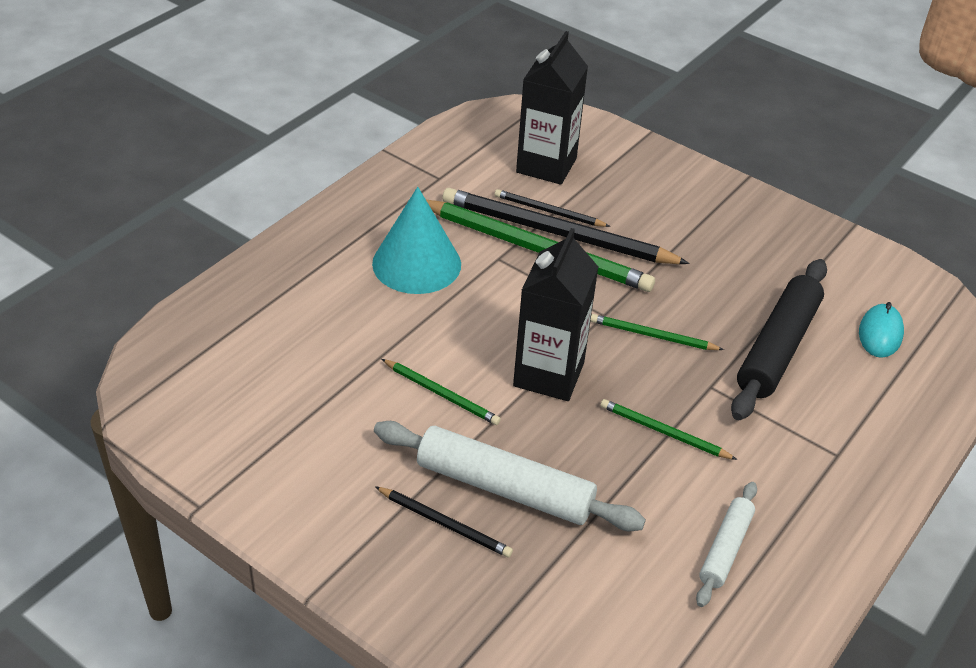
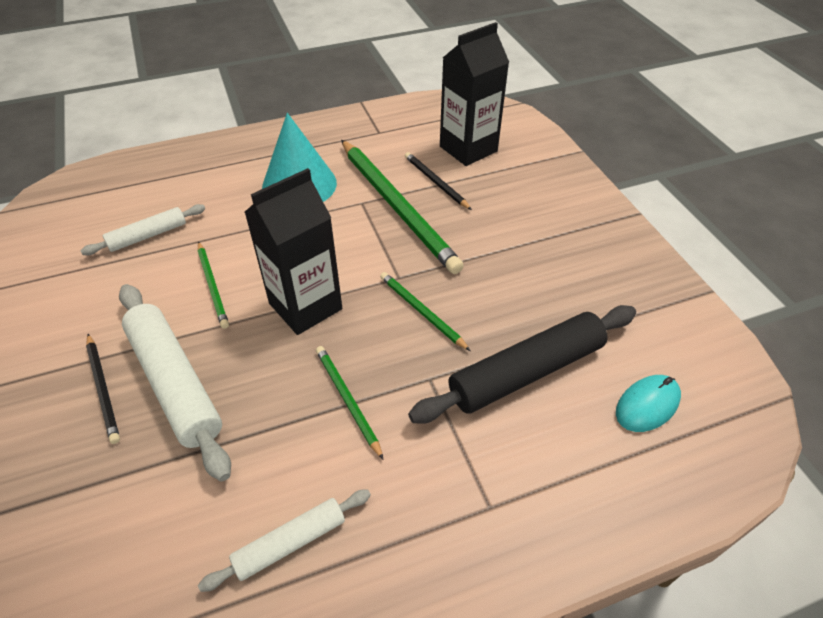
camera: 35 degrees right, 5 degrees up
(316, 376) = (148, 236): none -> white rolling pin
(556, 233) = (425, 200): black pencil -> none

